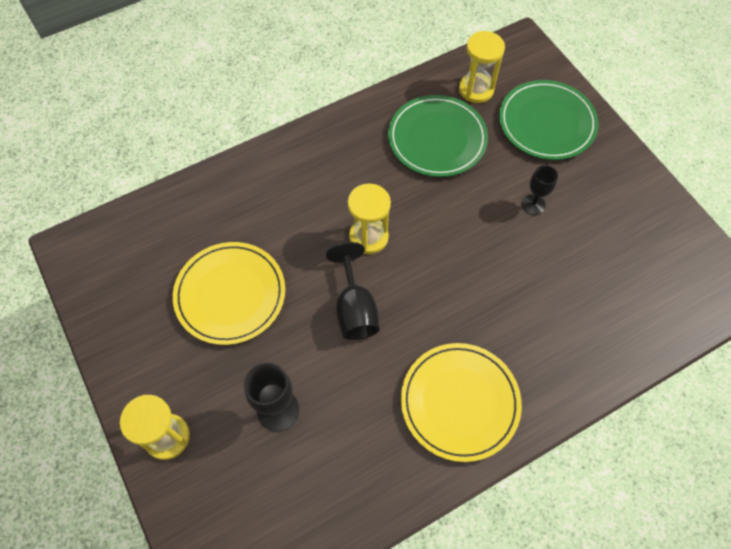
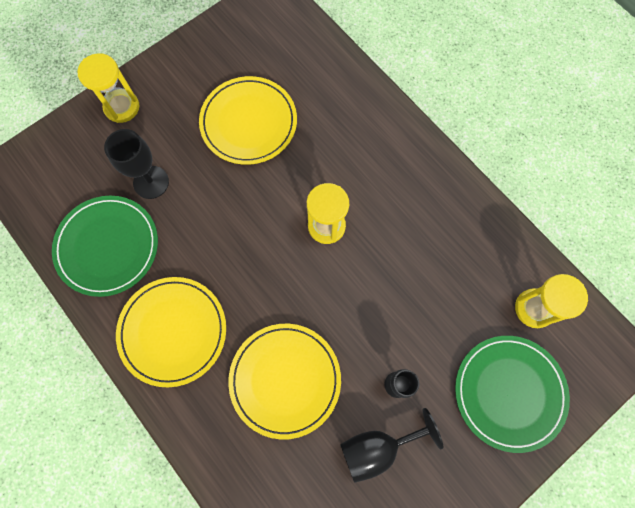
camera: 80 degrees right, 10 degrees up
(355, 309) = (250, 226): black goblet -> black goblet (377, 447)
(437, 139) = (456, 275): green plate -> green plate (107, 246)
(521, 298) = (285, 380): none -> yellow plate

